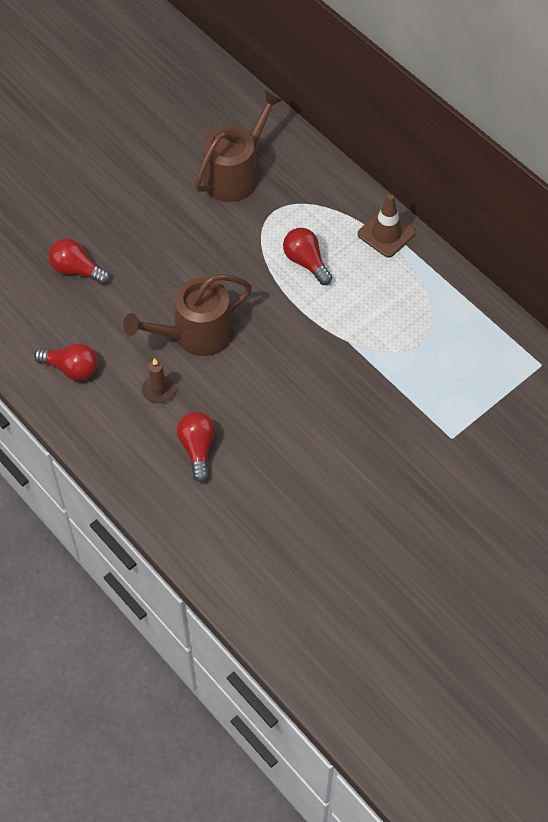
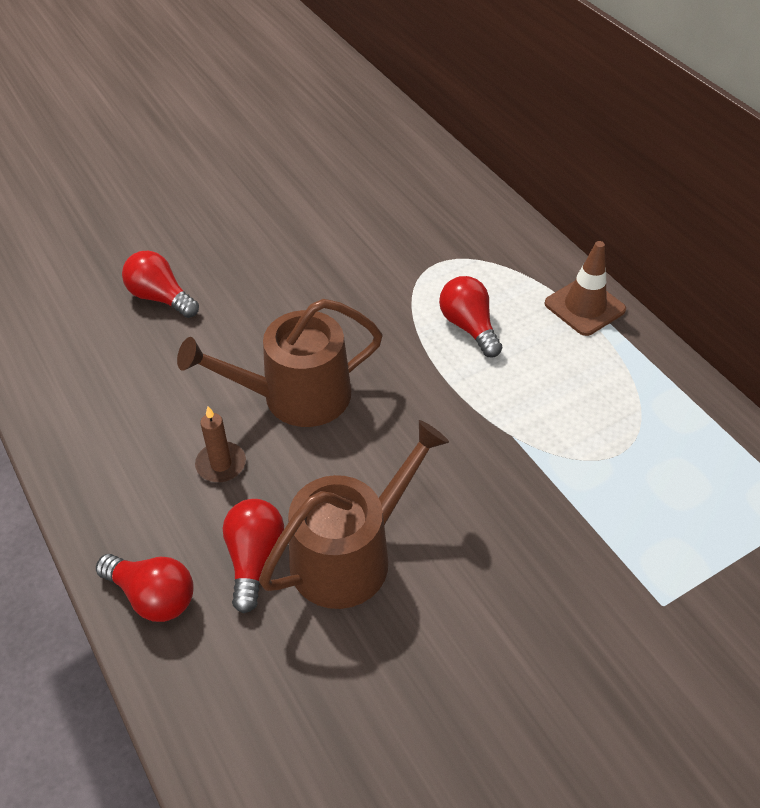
camera: 10 degrees right, 10 degrees down
(71, 368) = (108, 417): red light bulb -> red light bulb (153, 596)
(235, 174) = (395, 218): brown watering can -> brown watering can (350, 554)

